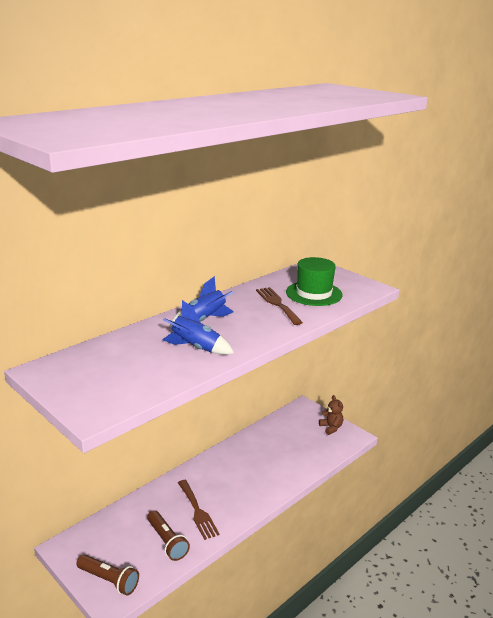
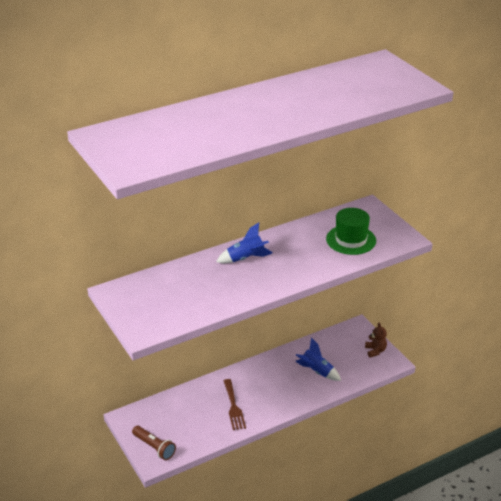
camera: 15 degrees right, 10 degrees up
(167, 541) = (203, 427): brown flashlight -> none
(195, 348) = (230, 286): blue rocket -> blue rocket (316, 371)
(277, 304) = (313, 248): brown fork -> none

